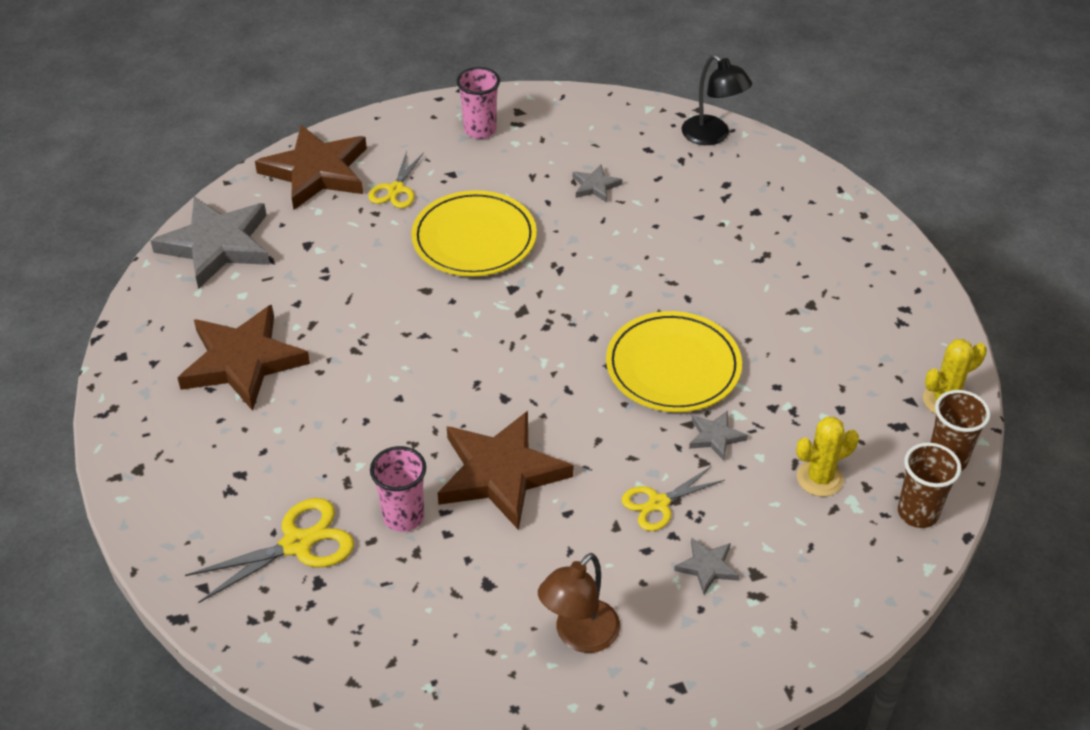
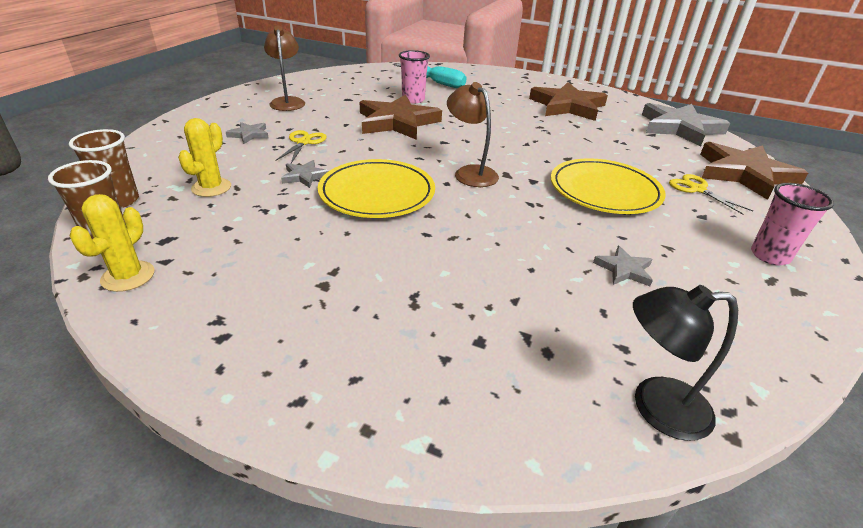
camera: 130 degrees right, 10 degrees down
(297, 544) = (436, 83): yellow scissors -> turquoise screwdriver
(551, 335) = (470, 172): none -> brown lamp

